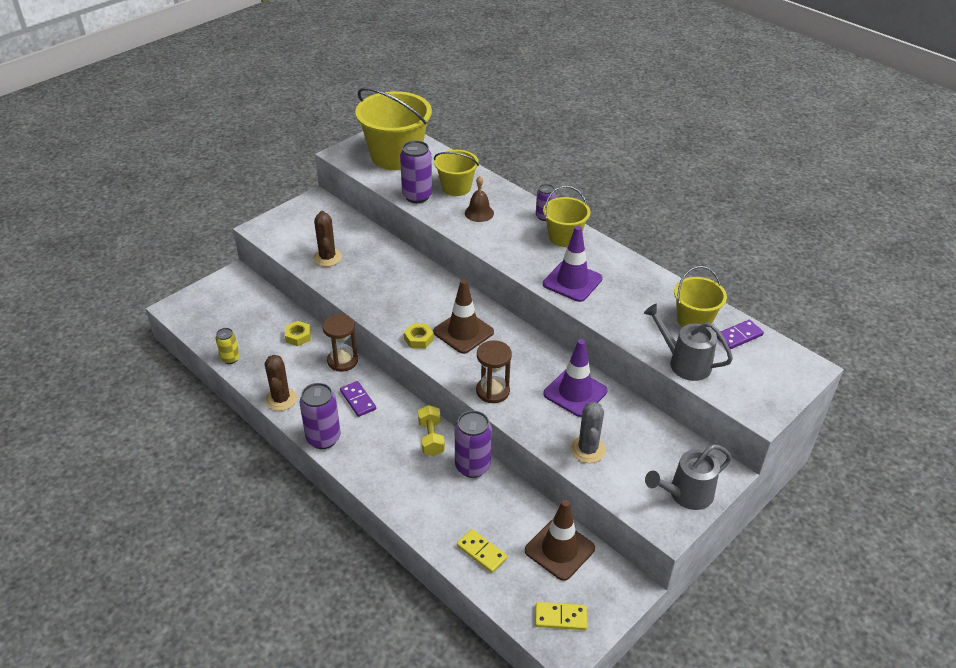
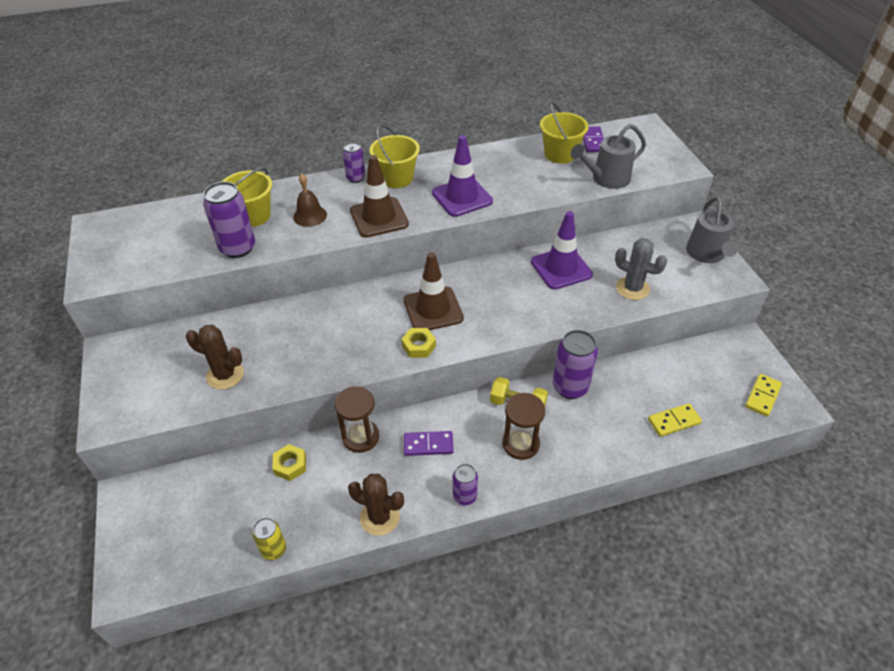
camera: 60 degrees left, 5 degrees up
(323, 438) = (464, 496): purple can -> purple can, size x0.59
(396, 156) = (150, 239): yellow bucket -> none
(493, 391) = (527, 320): brown hourglass -> brown hourglass (520, 444)
(559, 549) = (691, 367): brown traffic cone -> brown traffic cone (379, 217)

